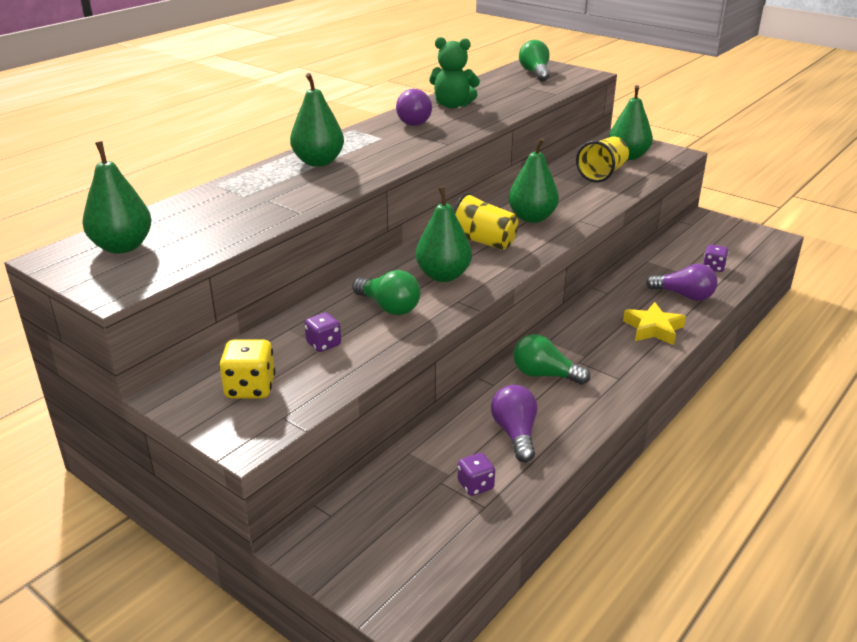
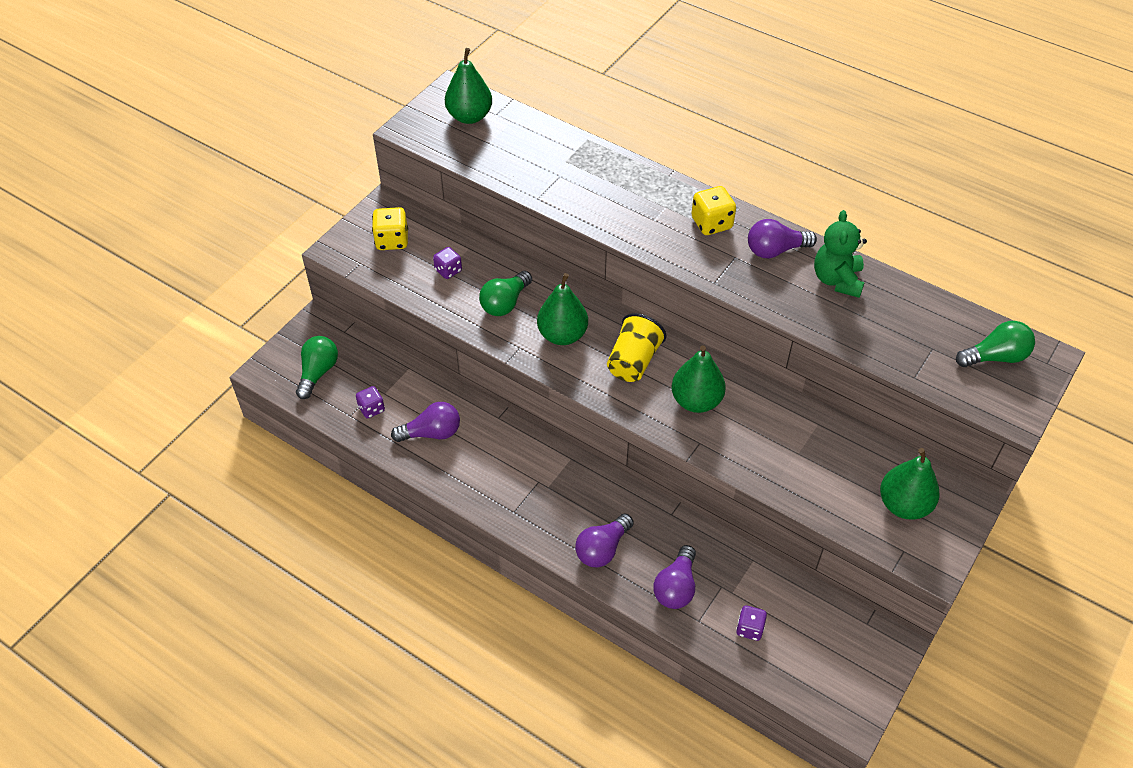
camera: 85 degrees right, 20 degrees up
(318, 162) = (646, 194): green pear -> none
(371, 140) = (711, 223): none -> yellow dice
(544, 375) = (514, 454): green light bulb -> green light bulb (318, 372)
(602, 174) = (836, 472): yellow cup -> none
(653, 329) = (602, 549): yellow star -> purple light bulb

